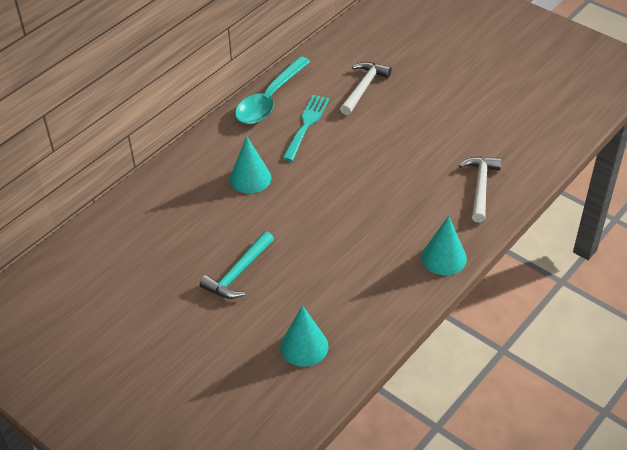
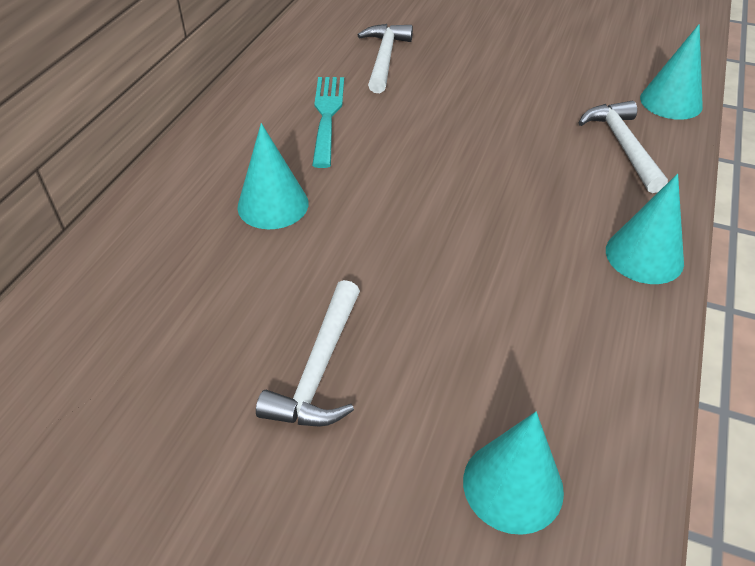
camera: 20 degrees left, 0 degrees up
(238, 273) = (319, 369): turquoise hammer -> white hammer
(270, 99) = (257, 94): turquoise spoon -> none
(536, 163) = (671, 102): none -> turquoise cone

